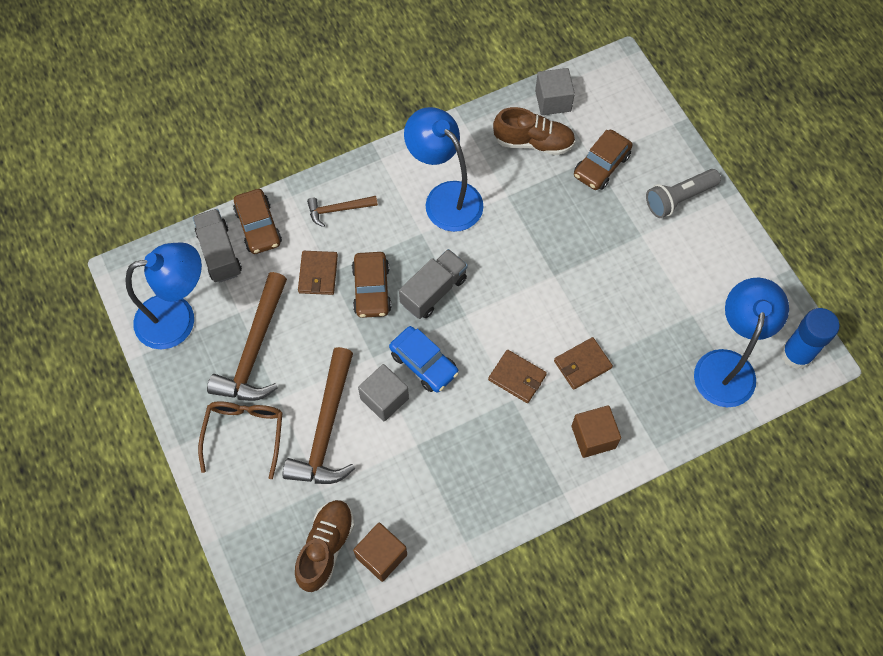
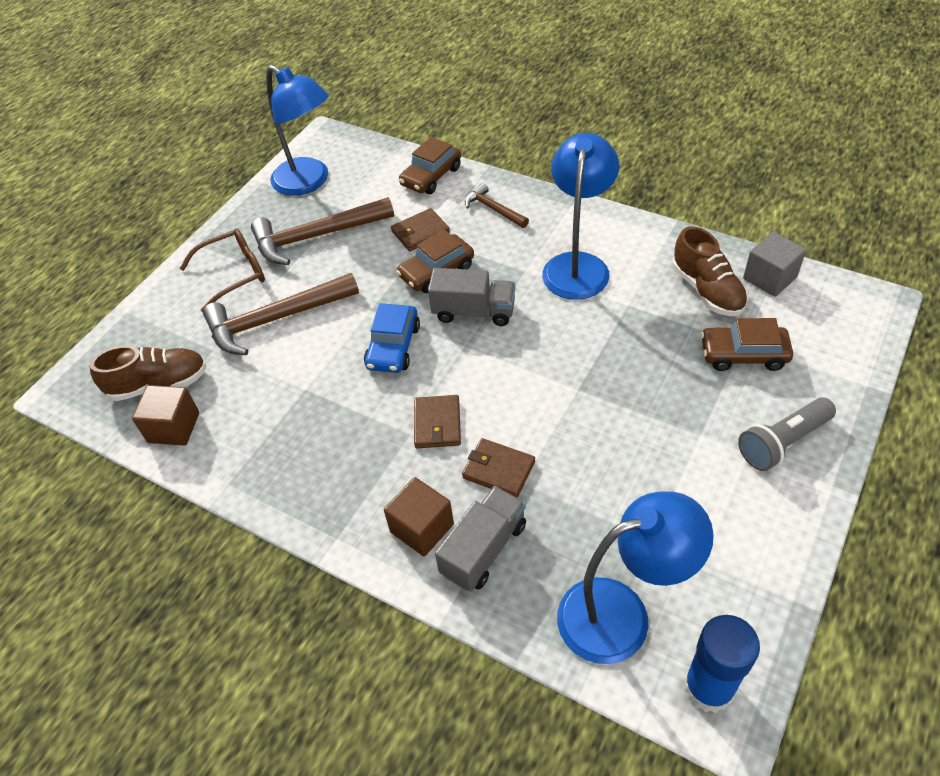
camera: 60 degrees right, 15 degrees down
(219, 253) = (386, 170): grey truck -> grey truck (484, 549)
(384, 398) = (335, 340): grey cube -> none
(679, 198) = (782, 442): grey flashlight -> grey flashlight turned 60 degrees counterclockwise

